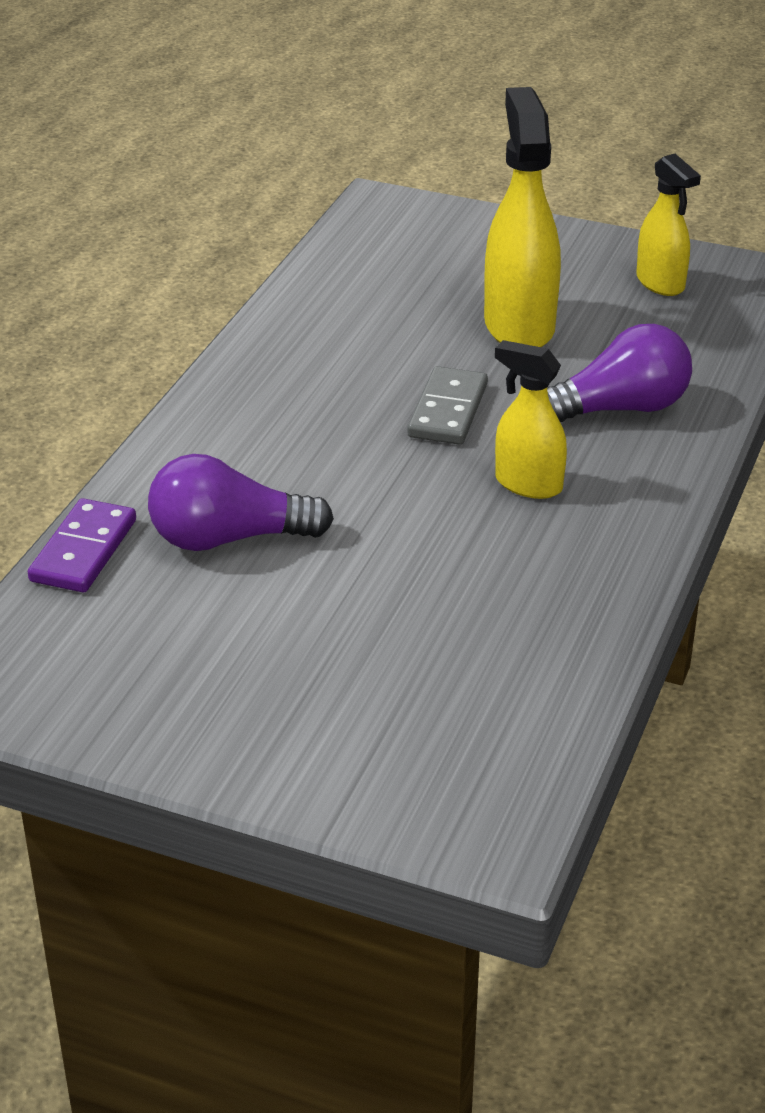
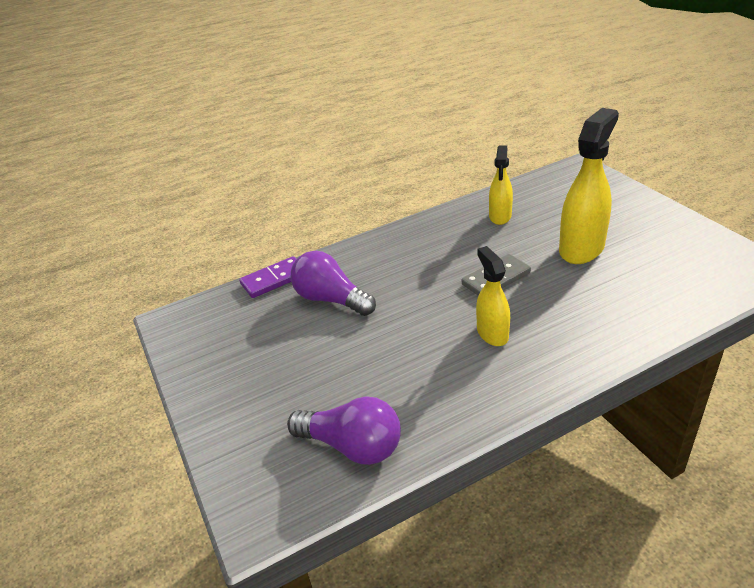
camera: 45 degrees right, 0 degrees up
(619, 409) = (588, 313): purple light bulb -> purple light bulb (352, 446)
(660, 283) = (690, 252): yellow spray bottle -> yellow spray bottle (500, 216)

